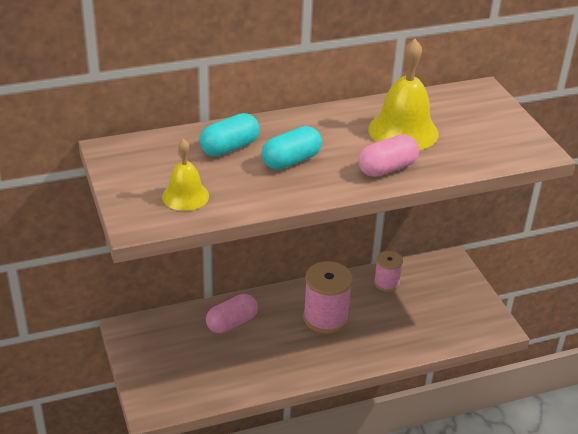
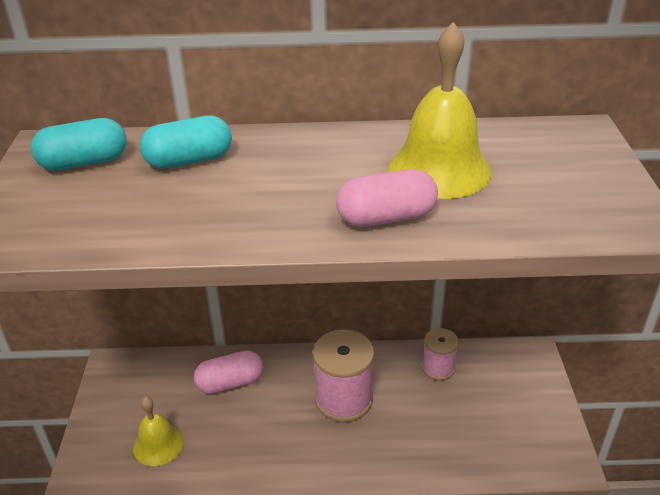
camera: 20 degrees right, 0 degrees up
(185, 196) = (82, 215): yellow bell -> yellow bell (158, 444)
(291, 161) = (257, 188): turquoise capsule -> turquoise capsule (84, 163)

